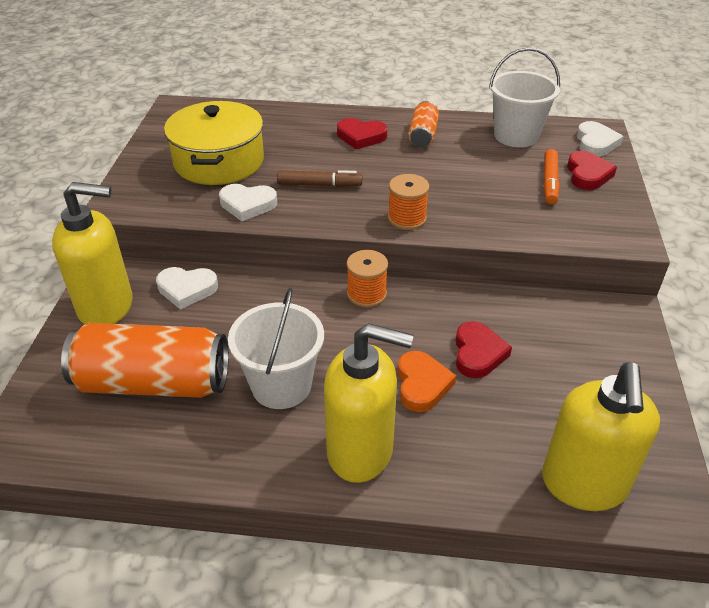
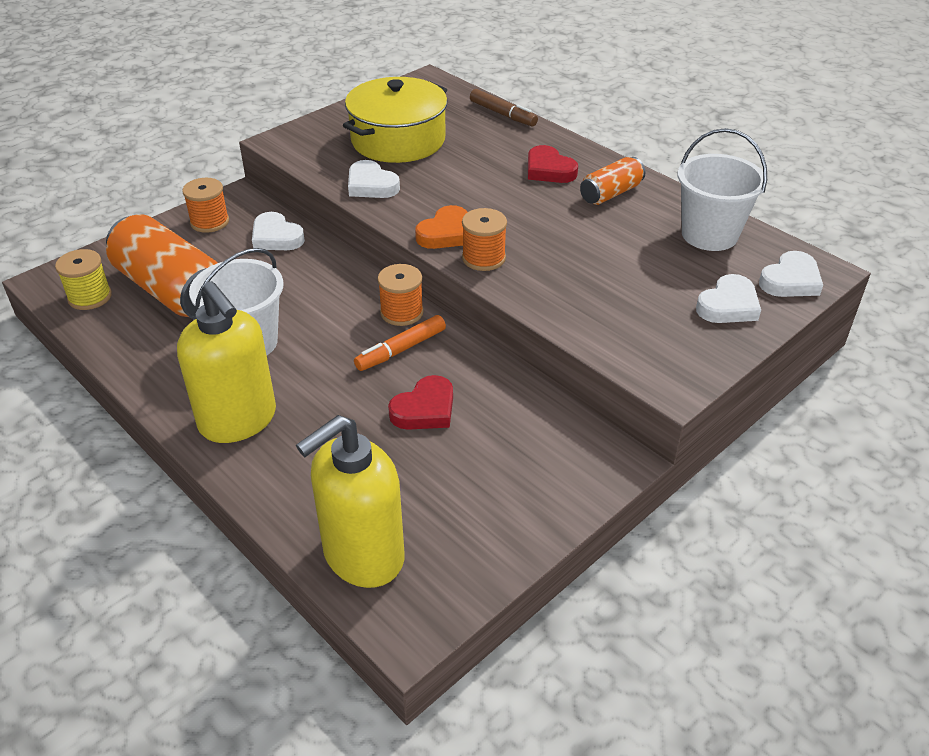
camera: 40 degrees right, 0 degrees up
(76, 434) = (90, 297): none -> yellow spool
(107, 307) = (209, 222): yellow soap dispenser -> orange spool
(319, 185) = (451, 195): brown marker -> brown marker (503, 114)
(422, 384) = (346, 404): orange heart -> orange heart (446, 233)
(550, 182) = (673, 293): orange marker -> orange marker (401, 350)
(587, 174) = (728, 305): red heart -> white heart

